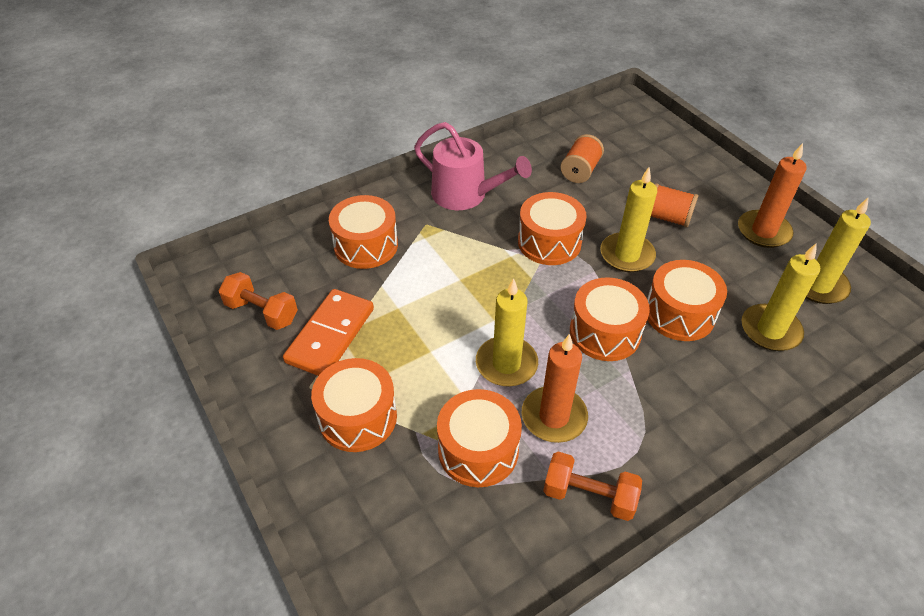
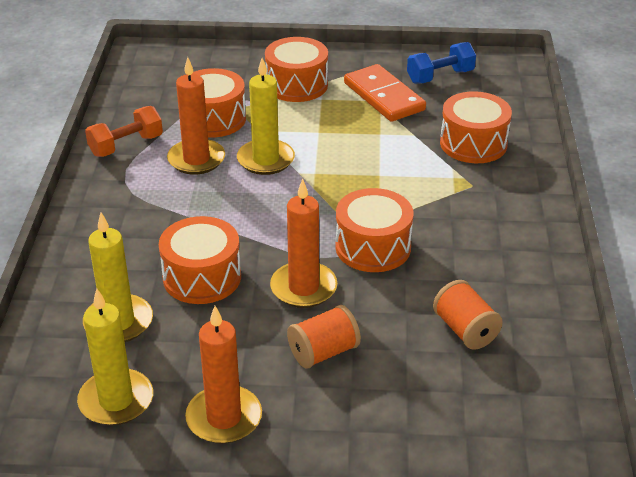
camera: 125 degrees right, 10 degrees down
(262, 312) = (440, 77): orange dumbbell -> blue dumbbell
(465, 195) = (496, 226): pink watering can -> none
(605, 332) = (235, 223): orange drum -> none
(627, 255) = (303, 288): yellow candle -> orange candle

